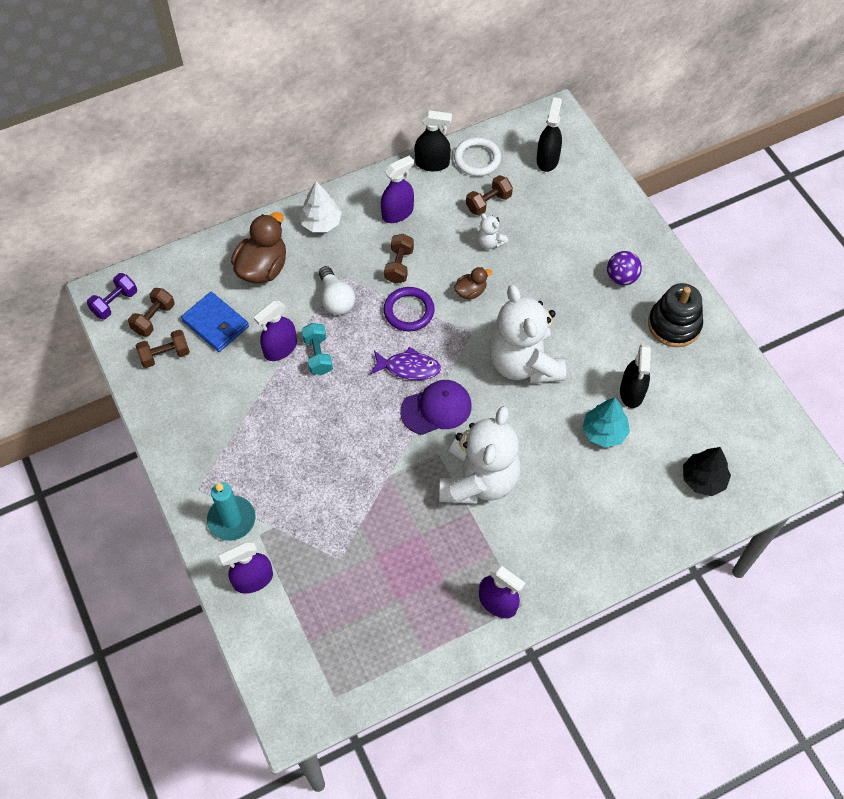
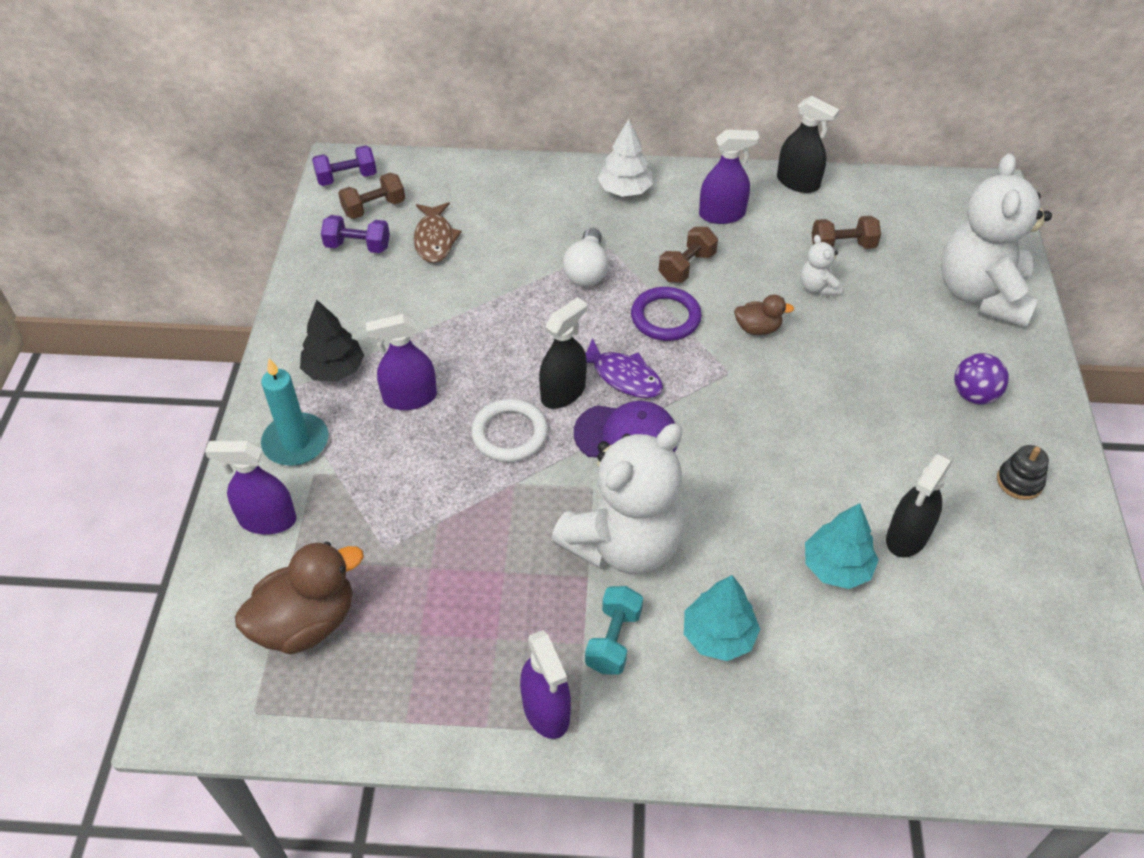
camera: 30 degrees right, 10 degrees down
(165, 355) = (358, 246): brown dumbbell -> purple dumbbell
(215, 324) = (434, 239): blue wallet -> brown fish
(263, 268) = (527, 208): brown duck -> brown duck (306, 622)
(280, 349) = (486, 293): purple spray bottle -> purple spray bottle (410, 398)
(318, 355) = (524, 317): turquoise dumbbell -> turquoise dumbbell (613, 640)
(477, 159) = (857, 198): white ring -> white ring (509, 434)
(524, 363) = (775, 435): white teddy bear -> white teddy bear (981, 294)
(547, 159) = (949, 230): black spray bottle -> black spray bottle (563, 392)
(564, 508) = (718, 635): none -> turquoise tree
(674, 325) = (1019, 481): black stacking toy -> black stacking toy, size x0.55
(703, 479) = (951, 700): black tree -> black tree (334, 369)

